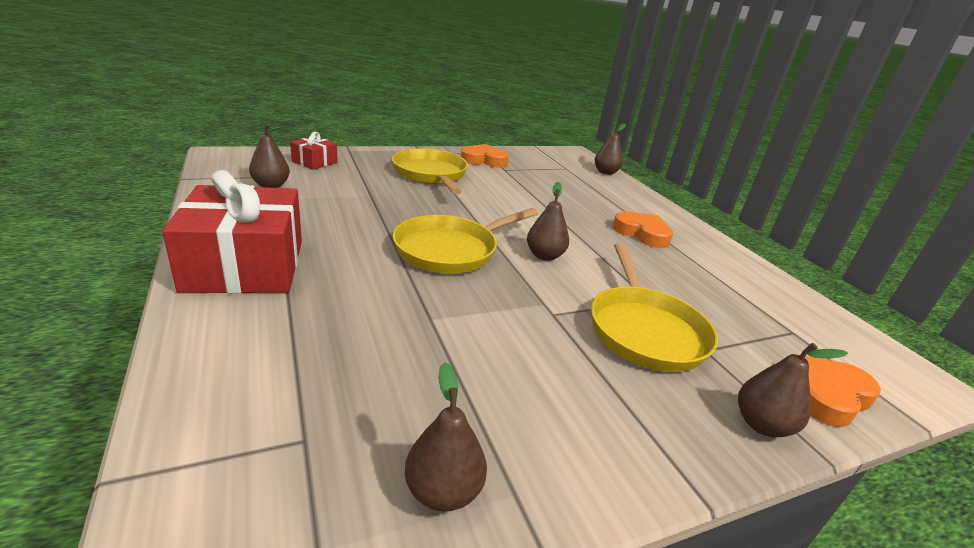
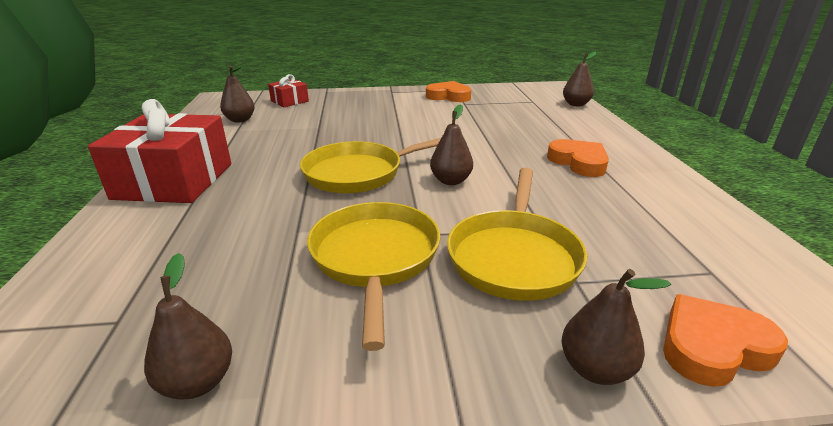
camera: 20 degrees right, 0 degrees up
(431, 175) = (387, 109): yellow pan -> yellow pan (375, 258)

